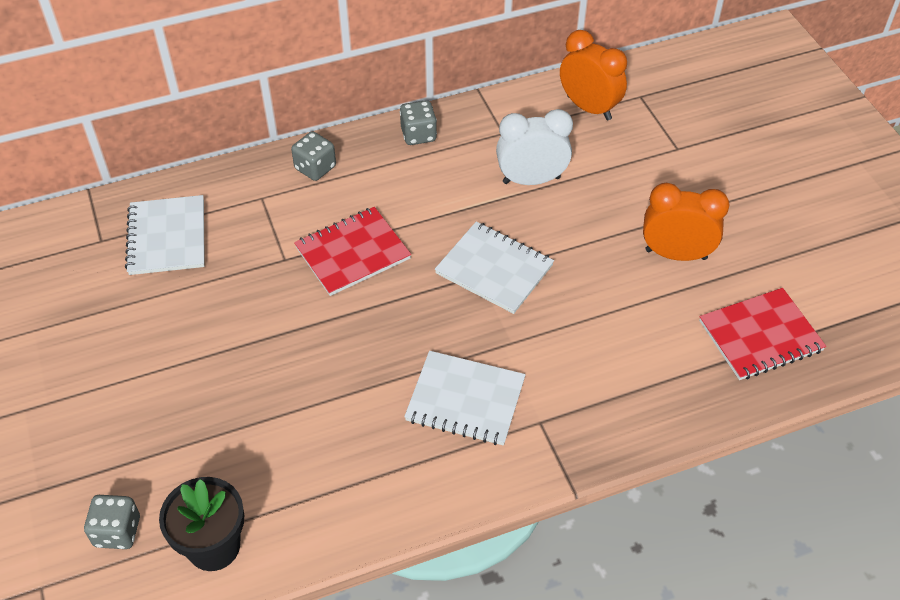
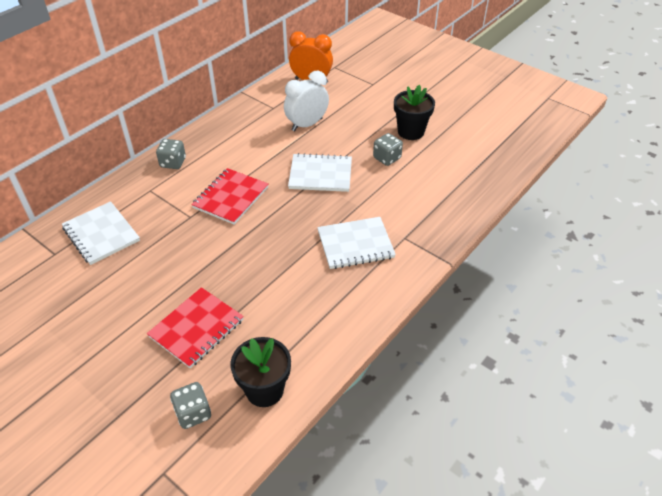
camera: 30 degrees left, 5 degrees down
(418, 135) = (224, 125): grey dice -> grey dice (387, 158)
(676, 254) = (411, 132): orange clock -> black flower pot
(760, 336) = (481, 152): red notebook -> red notebook (196, 328)

